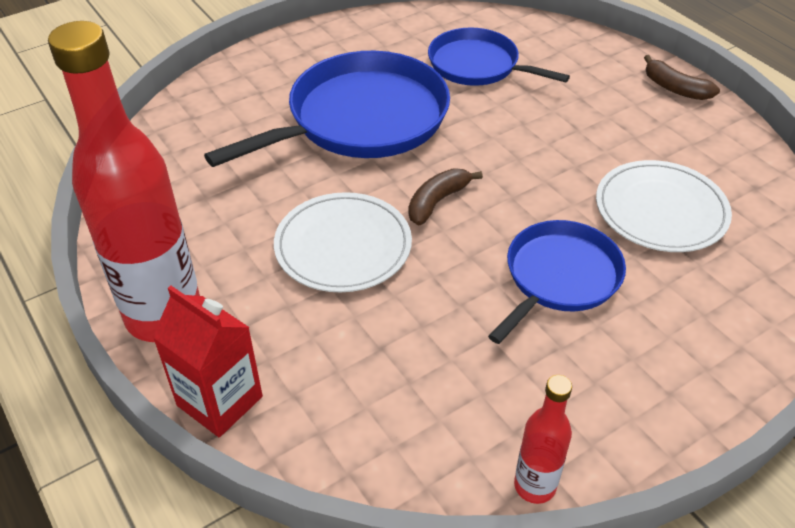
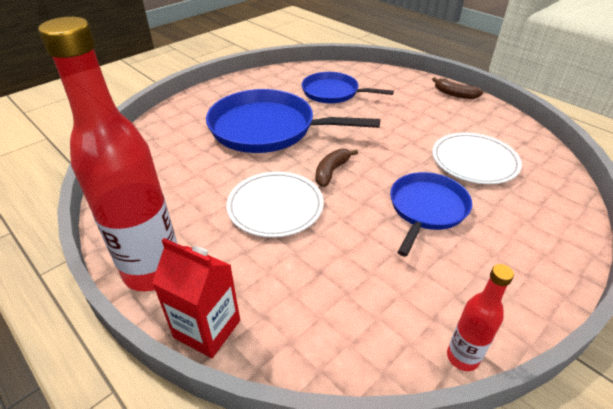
camera: 10 degrees left, 5 degrees down
(361, 119) = (268, 128): blue pan -> blue pan turned 120 degrees counterclockwise

